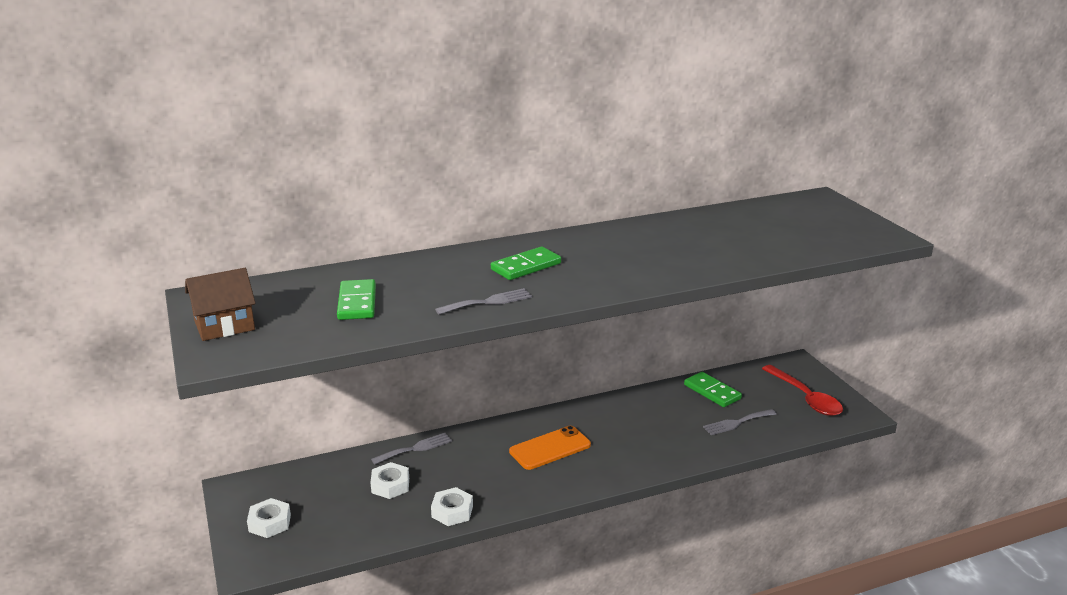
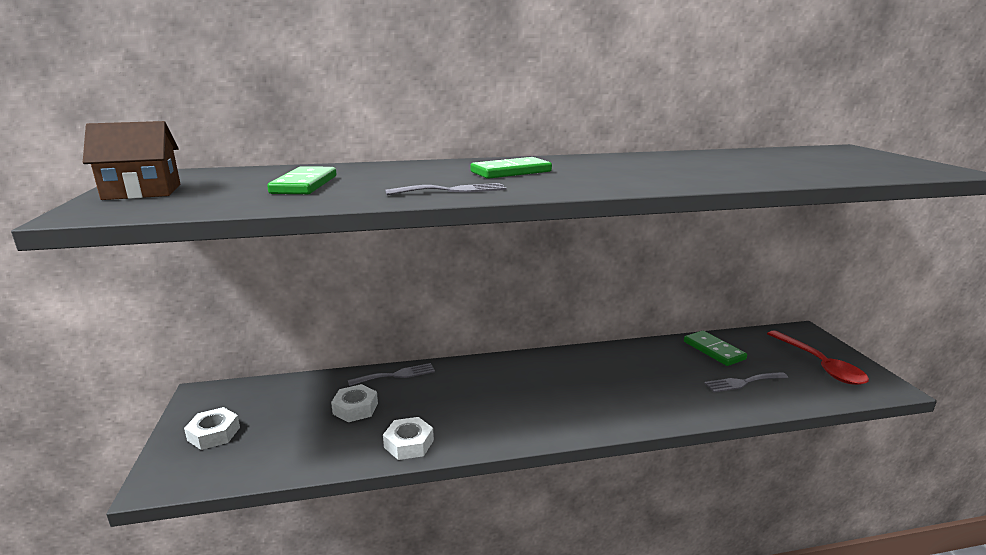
camera: 10 degrees right, 5 degrees down
(550, 448) = (534, 388): orange phone -> none

